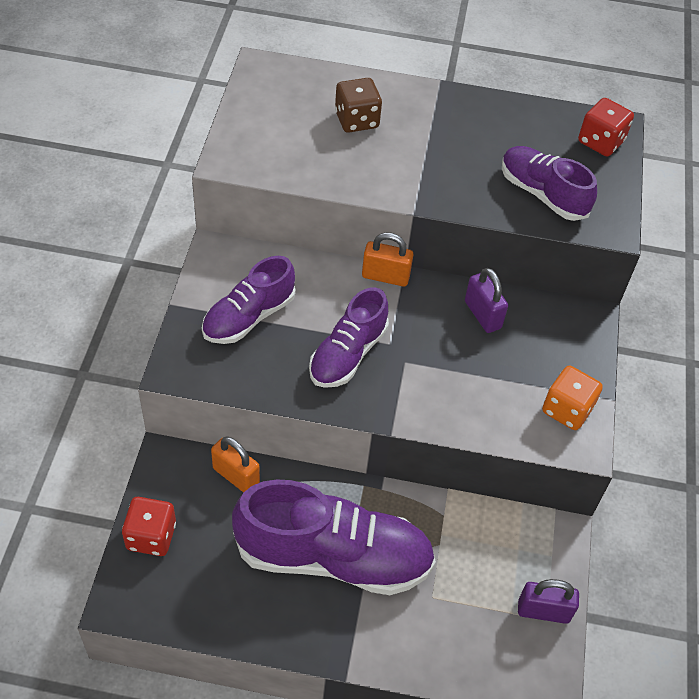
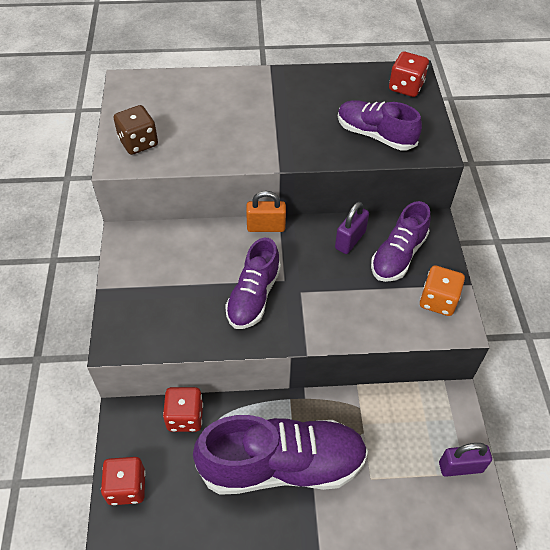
camera: 10 degrees left, 0 degrees up
(236, 476) = (185, 417): orange padlock -> red dice
(249, 317) = (165, 284): purple shoe -> purple shoe (398, 255)
(356, 120) = (214, 108): brown dice -> brown dice (138, 142)
(482, 315) = (350, 240): purple padlock -> purple padlock turned 75 degrees clockwise

